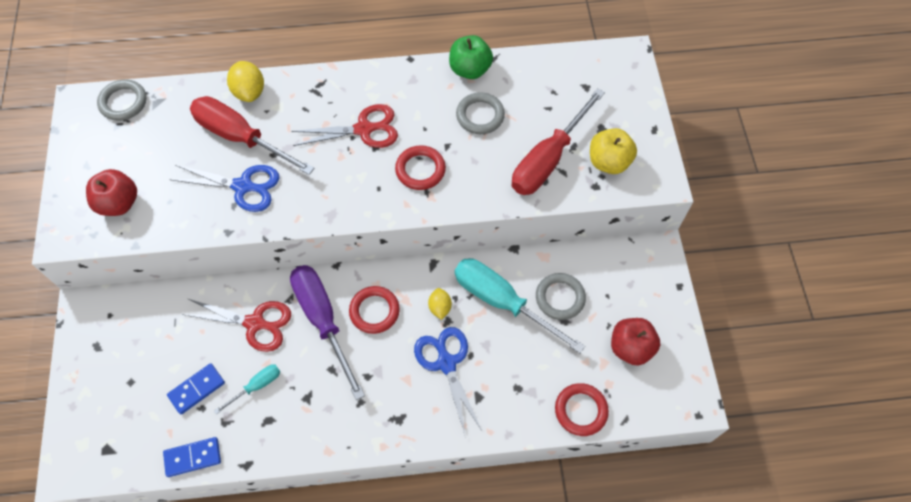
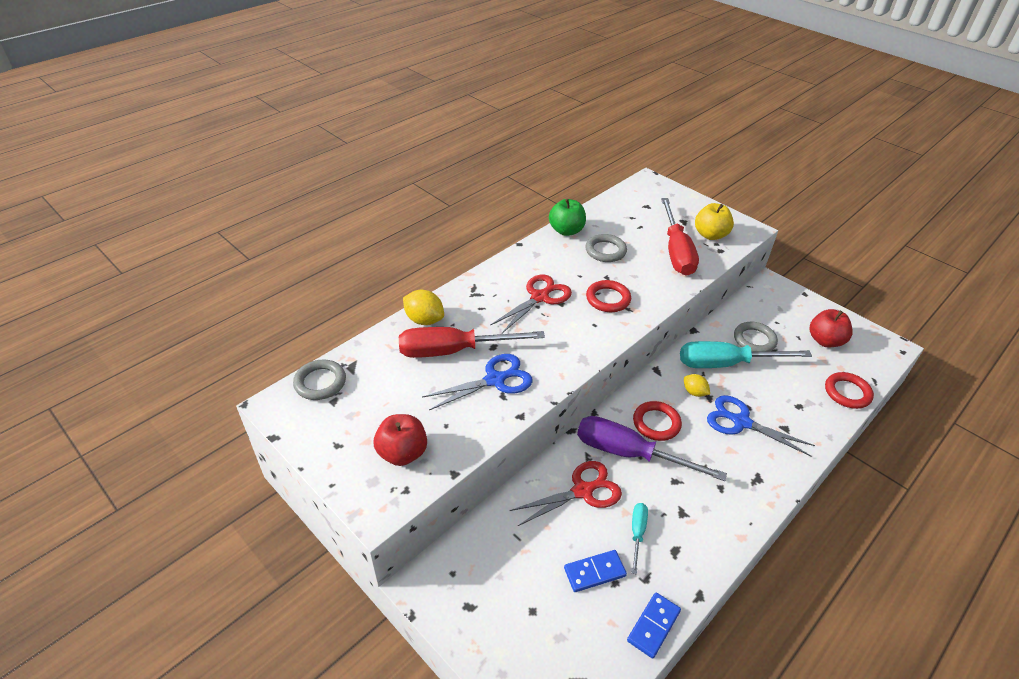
camera: 40 degrees left, 20 degrees down
(197, 389) = (594, 572): blue domino -> blue domino turned 60 degrees clockwise

